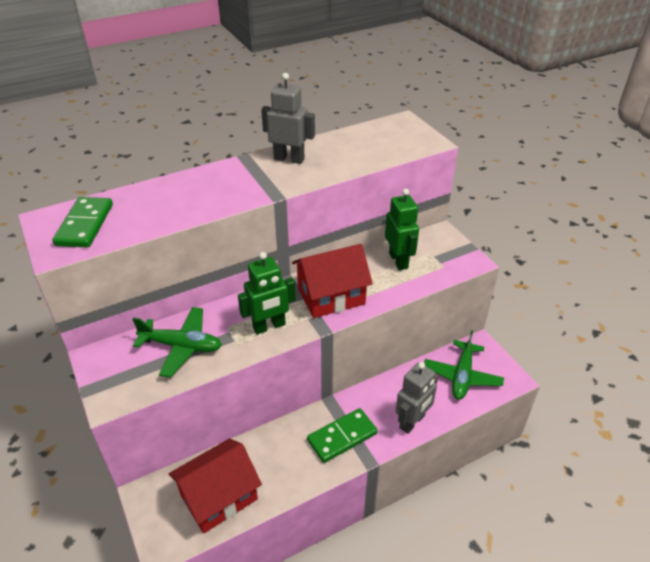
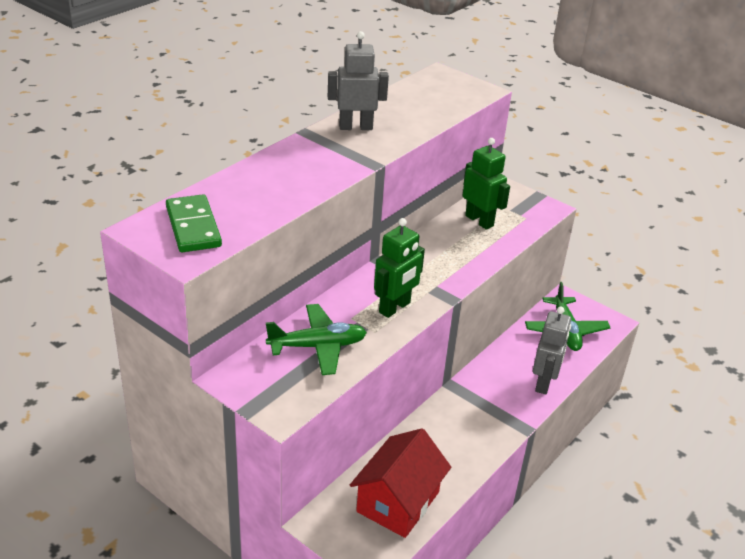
camera: 25 degrees left, 5 degrees down
(331, 296) = (436, 267): red house -> none
(342, 437) = (485, 414): green domino -> none

